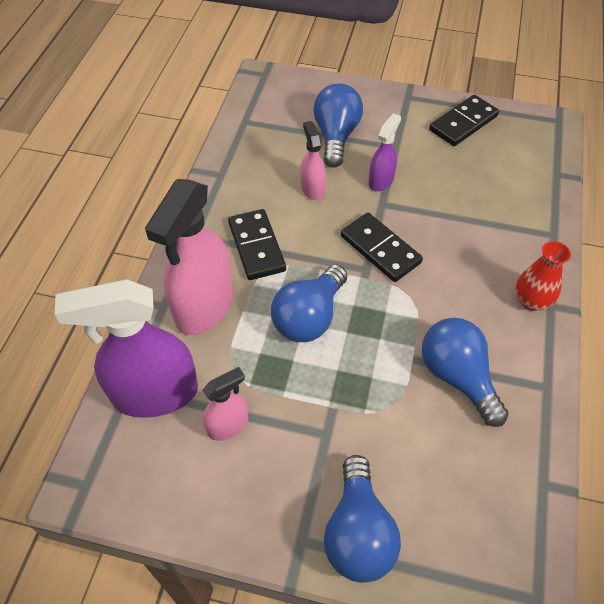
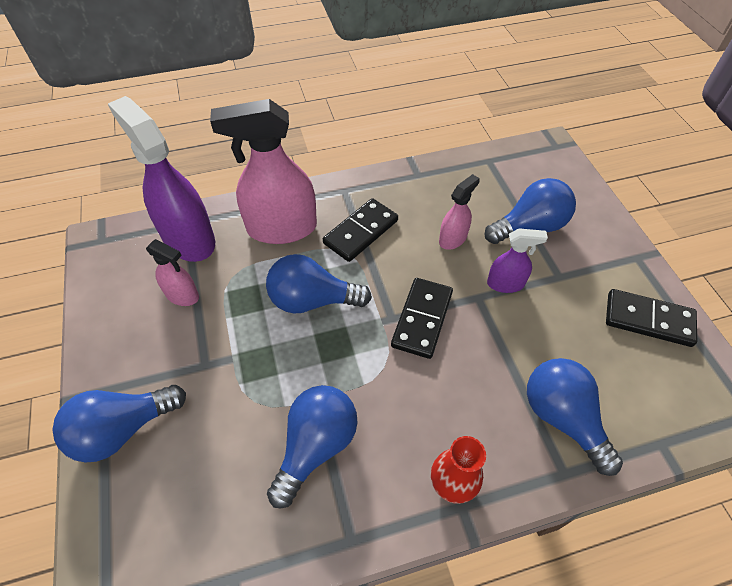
camera: 60 degrees right, 0 degrees up
(513, 212) = (562, 418): none -> blue light bulb

